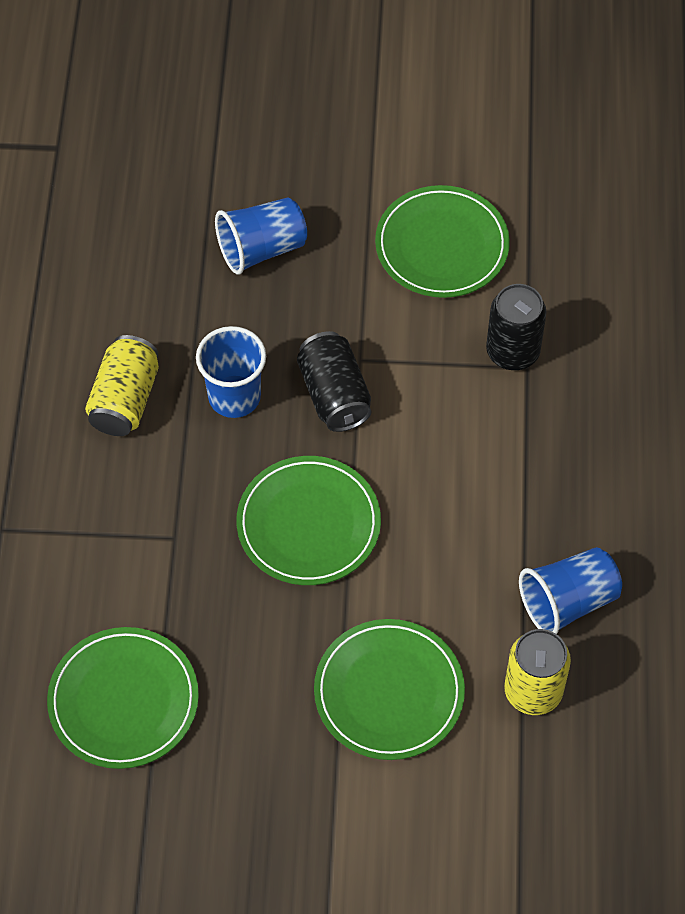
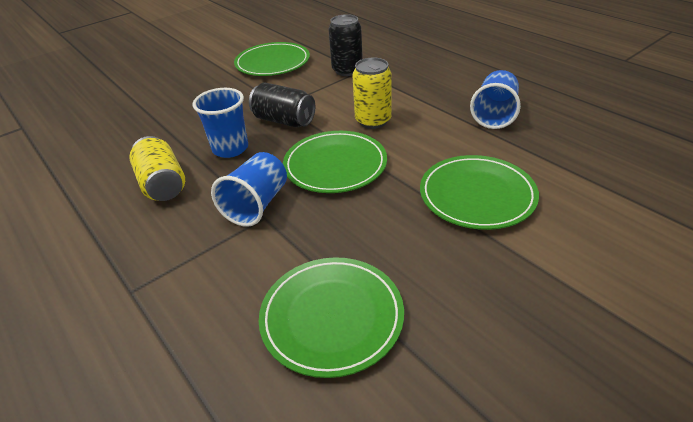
camera: 40 degrees left, 20 degrees down
(261, 249) = (184, 102): blue cup -> blue cup (257, 205)
(533, 691) = (536, 148): yellow can -> yellow can (373, 121)

